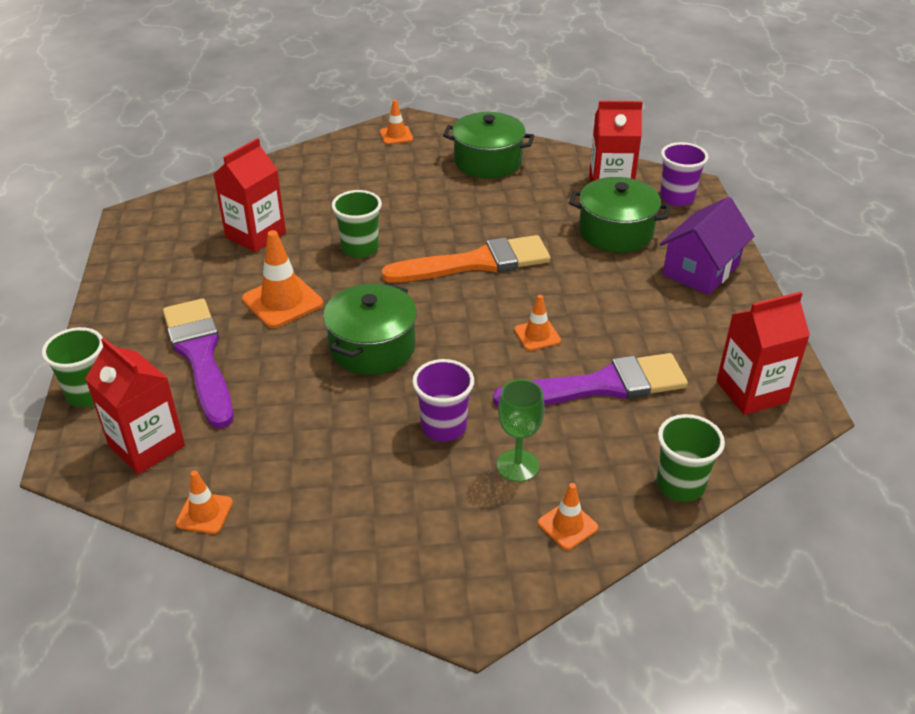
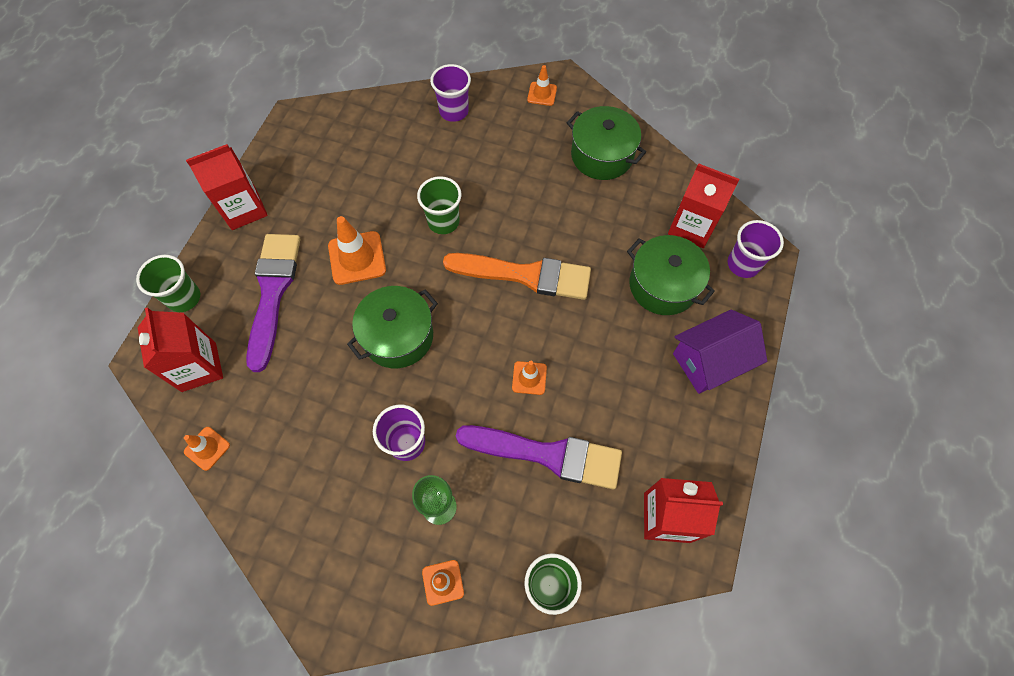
camera: 25 degrees right, 25 degrees up
(255, 235) = (372, 174): red carton -> red carton (244, 209)
(313, 168) = (454, 111): none -> purple cup

